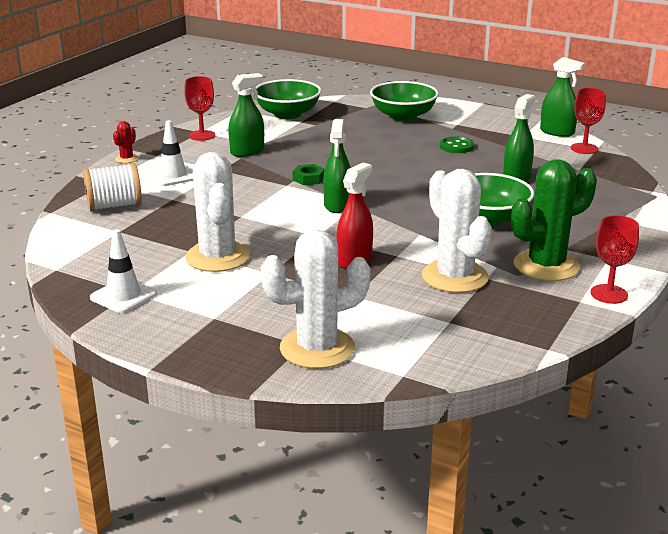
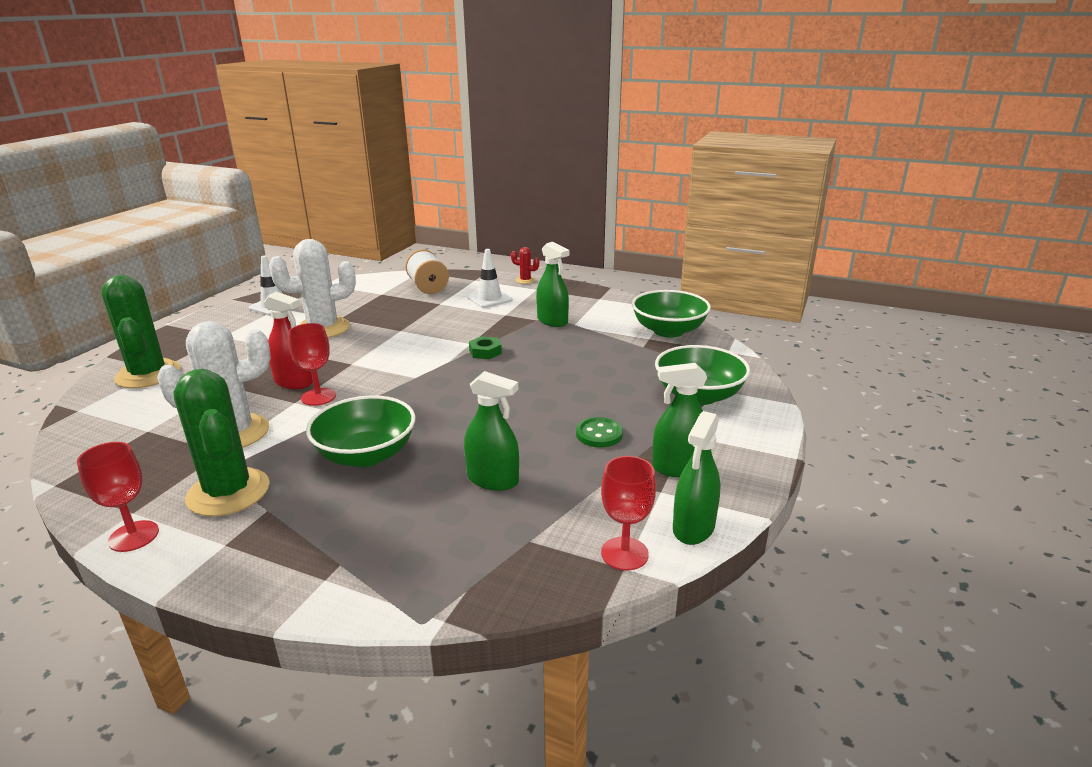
camera: 85 degrees right, 0 degrees up
(202, 135) = (589, 300): red goblet -> red goblet (318, 397)
(317, 348) = (148, 374): white cactus -> green cactus
(337, 205) = (418, 369): green spray bottle -> green spray bottle (679, 468)

